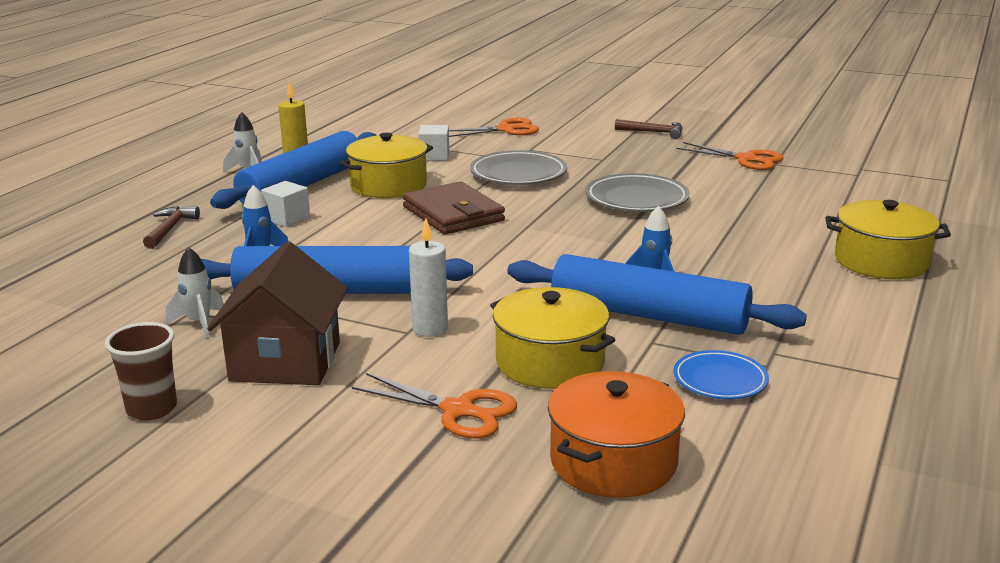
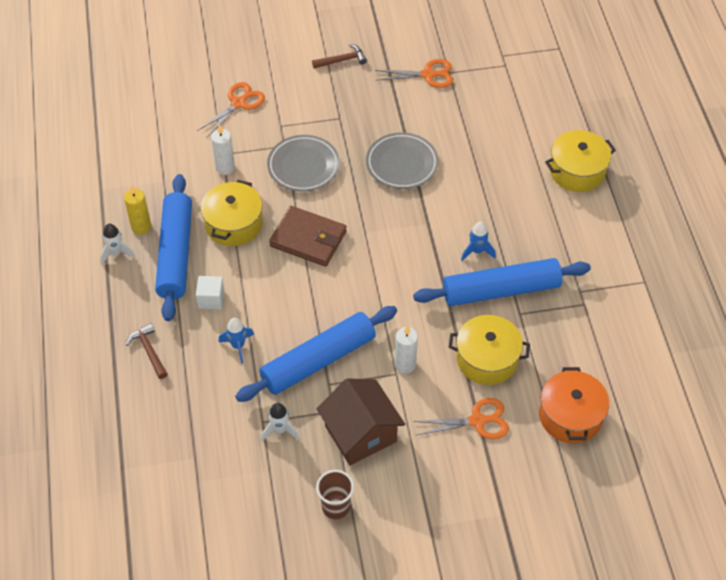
camera: 35 degrees left, 30 degrees up
(434, 156) = (225, 168): white cube -> white candle
(720, 380) = (572, 329): blue plate -> none

